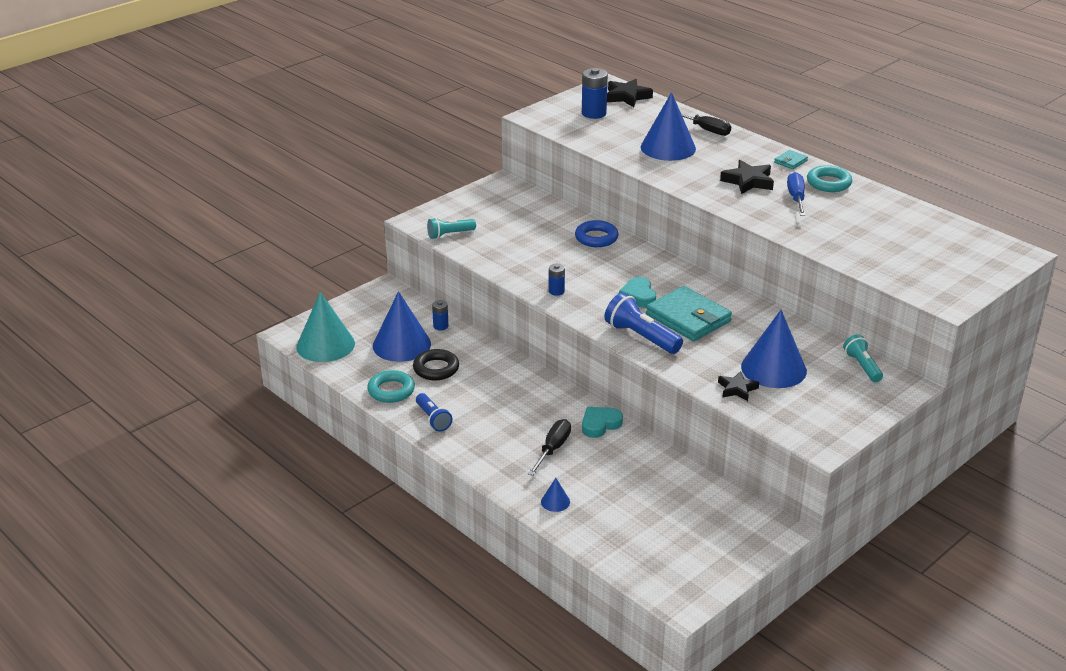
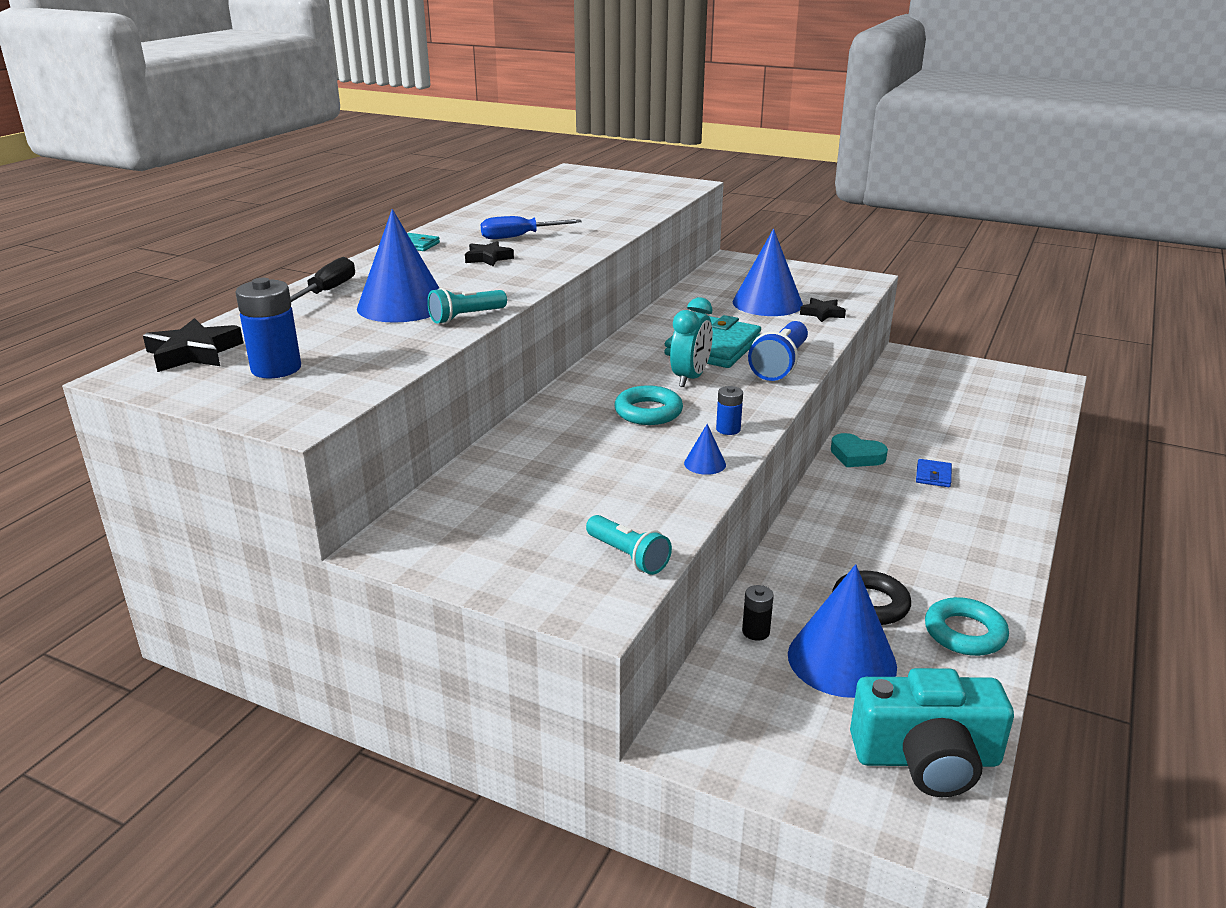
camera: 110 degrees left, 5 degrees down
(325, 345) = (926, 759): turquoise cone -> turquoise camera
(433, 419) = (981, 575): blue flashlight -> none
(440, 326) = (756, 632): blue battery -> black battery
(553, 449) = (933, 476): black screwdriver -> blue wallet
(555, 502) = (1014, 458): blue cone -> blue cone (705, 463)
(596, 238) = (554, 426): blue ring -> none
(638, 296) = (690, 378): turquoise heart -> turquoise clock
(748, 181) = (488, 258): black star -> black star, size x0.66
(828, 183) = (468, 227): turquoise ring -> turquoise ring (648, 412)
(862, 366) = (722, 273): turquoise flashlight -> turquoise flashlight (466, 317)

